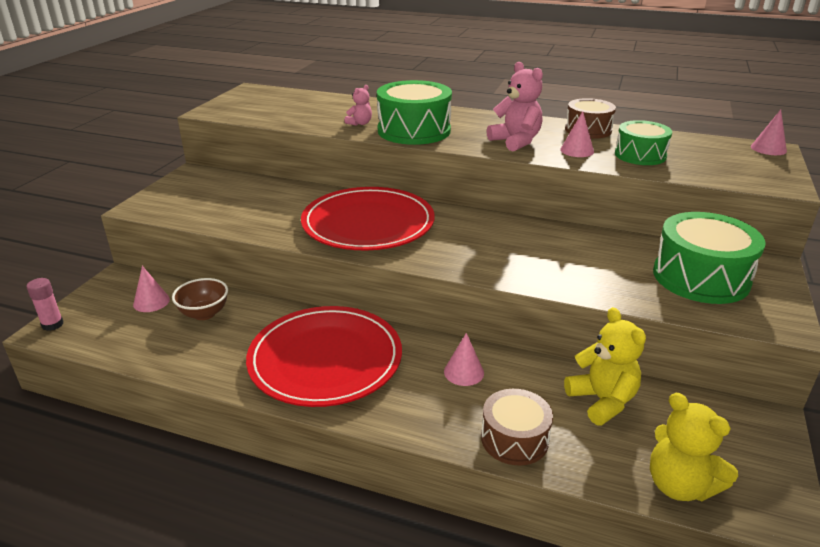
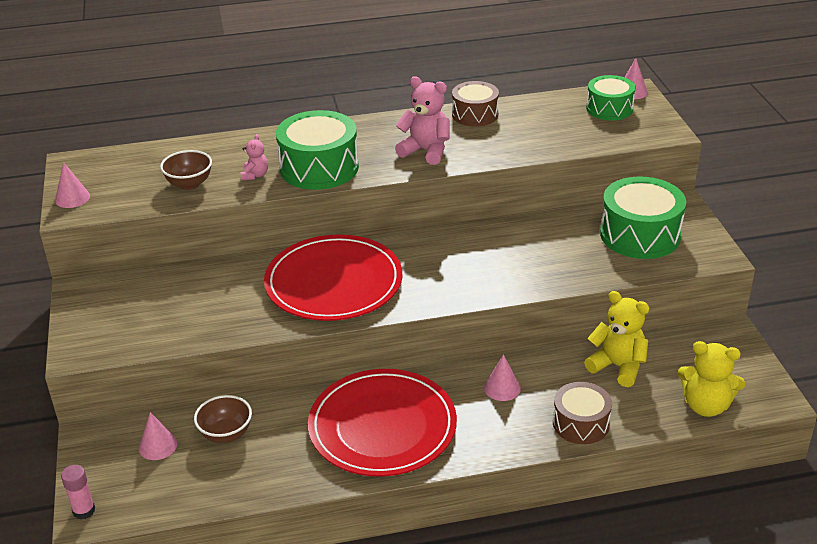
camera: 30 degrees left, 5 degrees up
(307, 117) = (189, 184): none -> brown bowl
(577, 150) = (487, 145): pink cone -> pink cone (72, 198)
(640, 155) = (541, 133): green drum -> green drum (609, 108)

